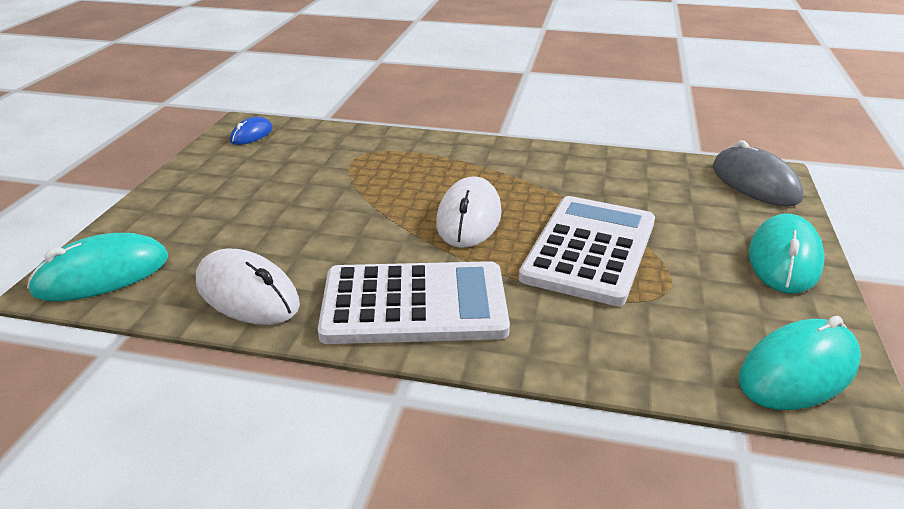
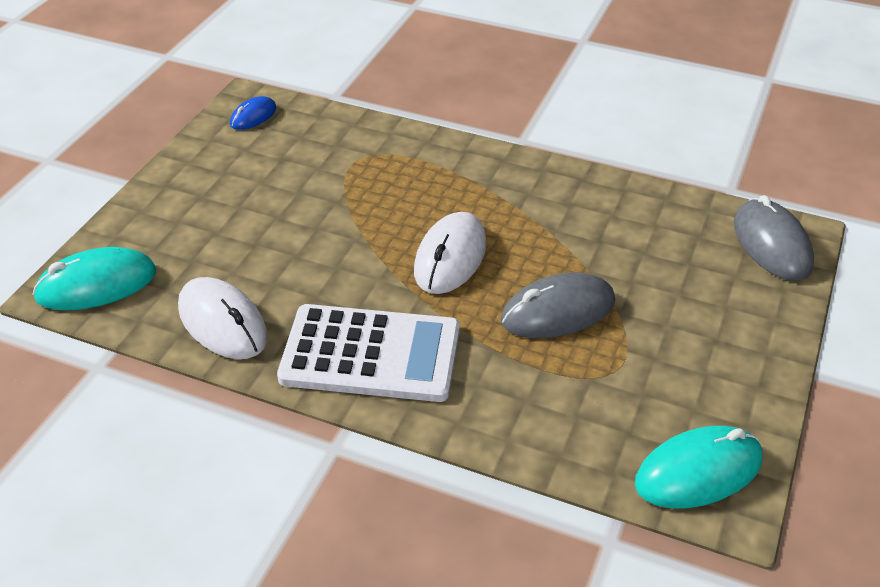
camera: 10 degrees right, 10 degrees up
(589, 250) = (558, 311): white calculator -> grey mouse
(784, 259) = (751, 348): turquoise mouse -> none

